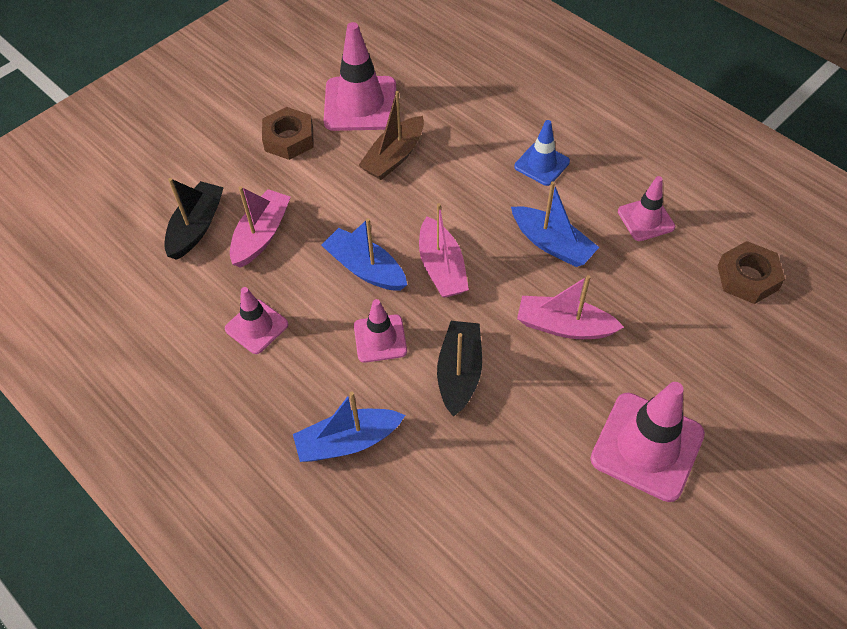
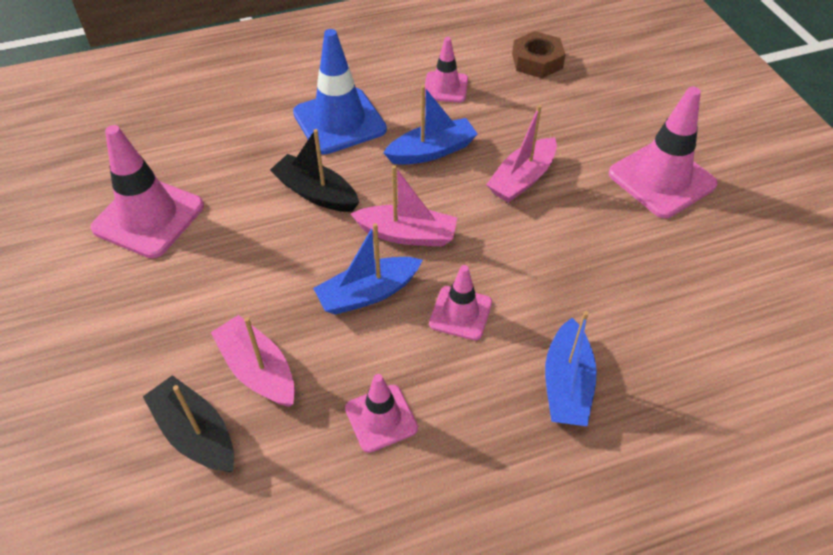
camera: 65 degrees left, 5 degrees down
(289, 139) = (140, 296): brown nut -> none
(394, 157) = (243, 217): brown boat -> none
(459, 373) = (532, 268): black boat -> black boat (316, 193)
(542, 164) = (339, 121): blue traffic cone -> blue traffic cone, size x1.74

